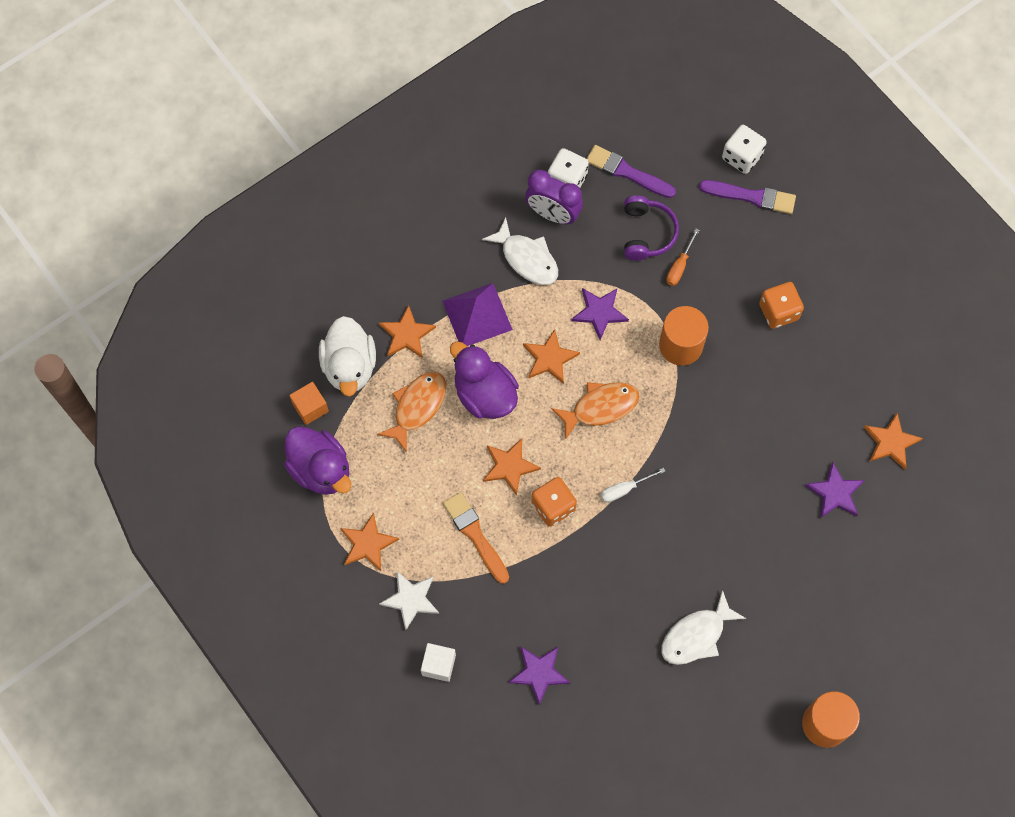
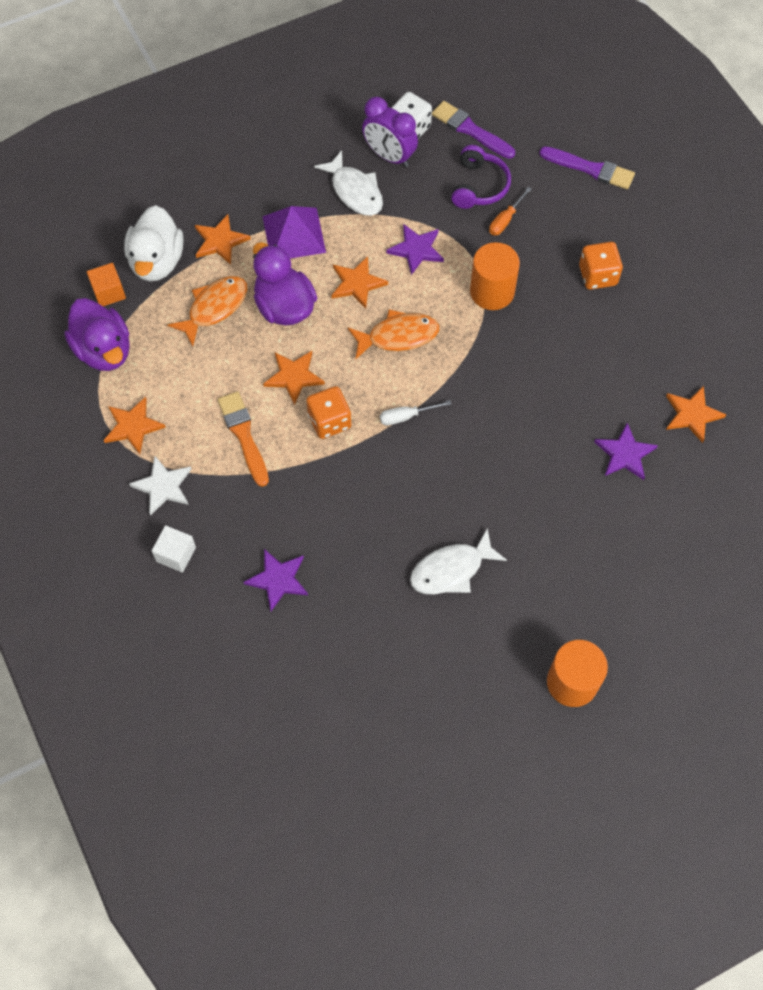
camera: 10 degrees right, 5 degrees down
(741, 157) = (587, 132): white dice -> none

